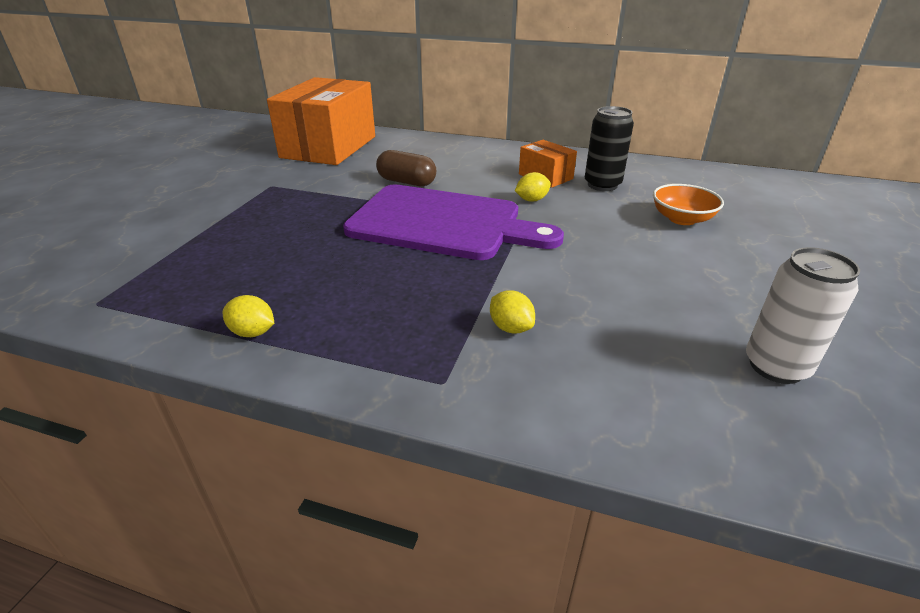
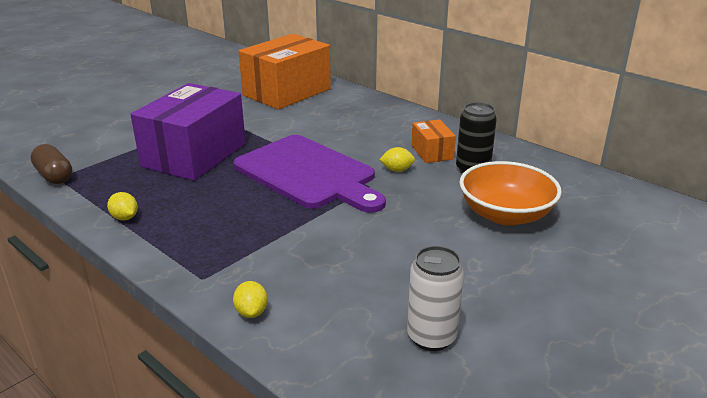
camera: 25 degrees right, 5 degrees down
(280, 232) = (194, 155): none -> purple box
(407, 182) = (316, 134): brown capsule -> brown capsule (54, 176)
(510, 328) = (277, 258): yellow lemon -> yellow lemon (251, 312)
(682, 219) = (505, 214): orange bowl -> orange bowl, size x1.62

